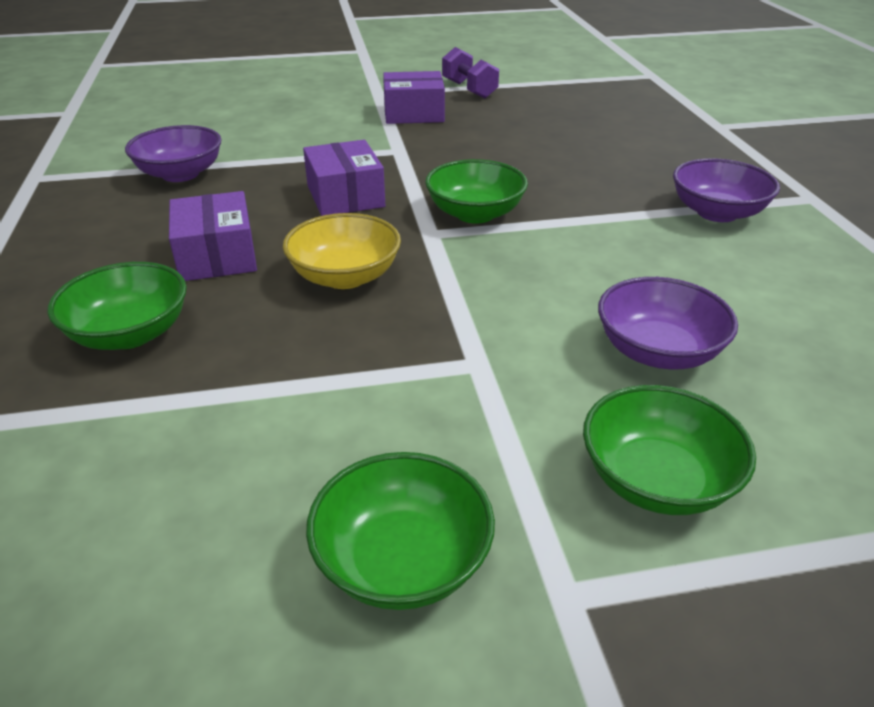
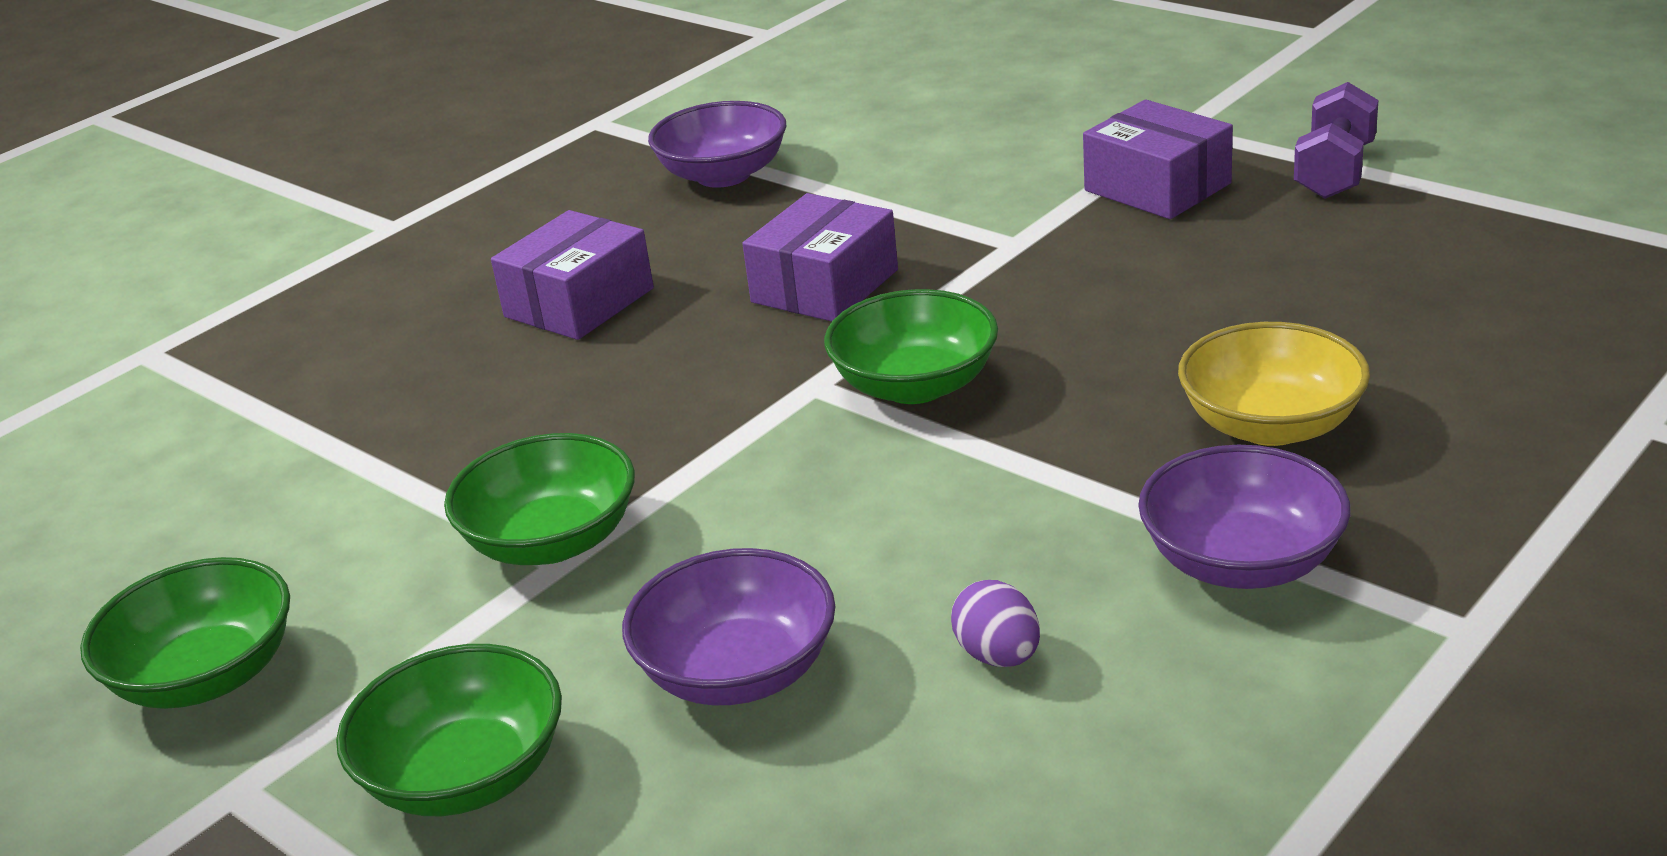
camera: 55 degrees right, 5 degrees down
(130, 333) = (386, 352): green bowl -> green bowl (552, 541)
(345, 276) = (636, 392): yellow bowl -> yellow bowl (1271, 425)
(724, 284) = (998, 656): none -> purple egg

